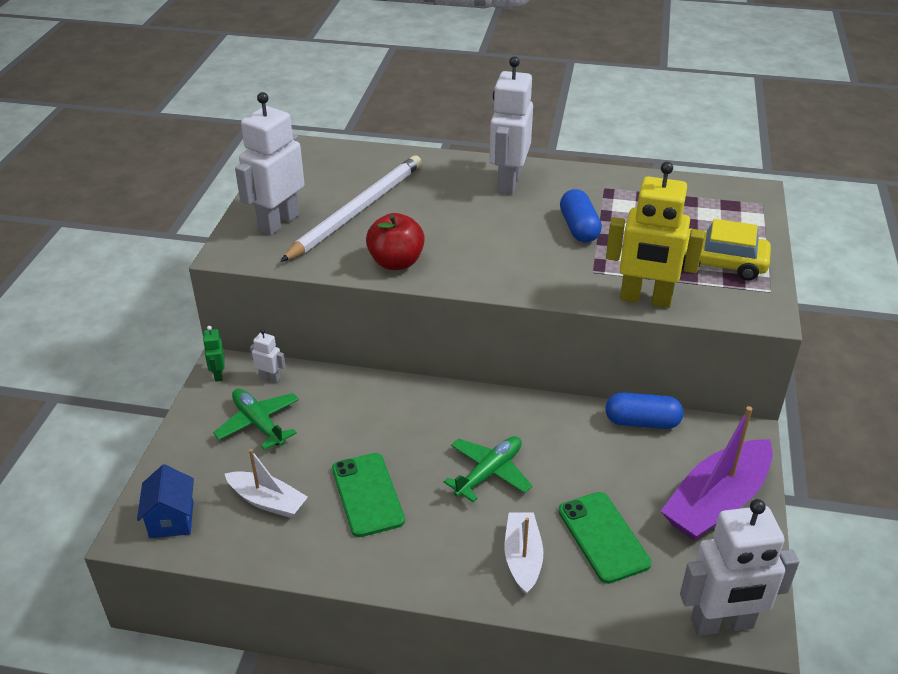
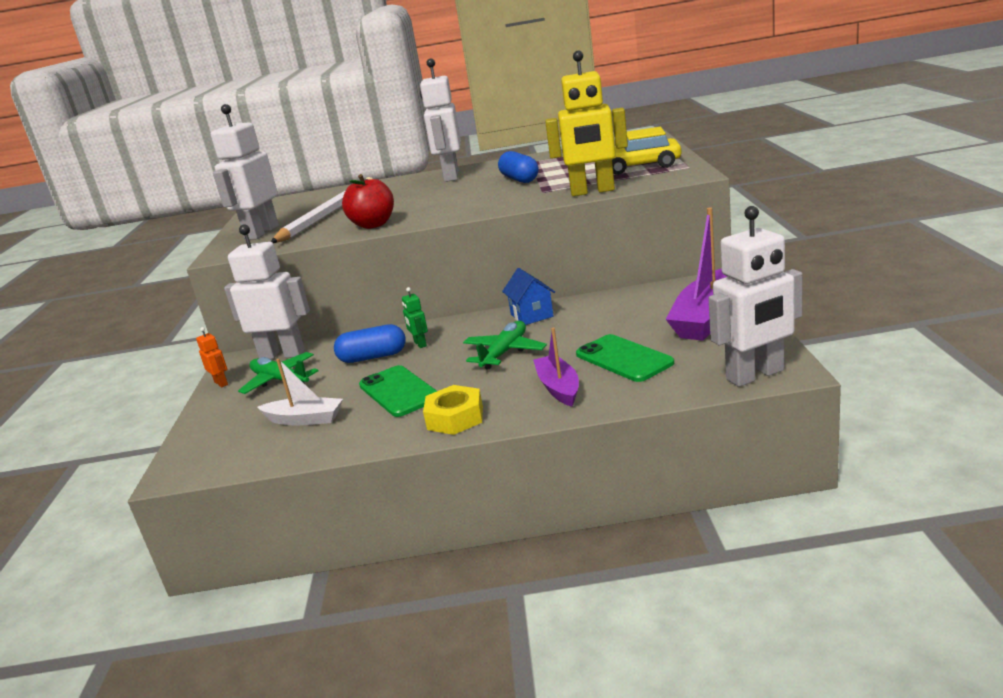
camera: 10 degrees left, 15 degrees down
(171, 520) = (212, 454): blue house -> blue house (531, 315)
(201, 402) = (221, 383): none -> orange robot
(218, 374) = (233, 365): green robot -> green robot (420, 344)
(270, 378) = (282, 354): white robot -> white robot, size x2.30
(409, 563) = (455, 418): none -> yellow nut
(522, 558) = (558, 388): white boat -> purple boat
(642, 422) = (622, 296): blue capsule -> blue capsule (373, 357)

